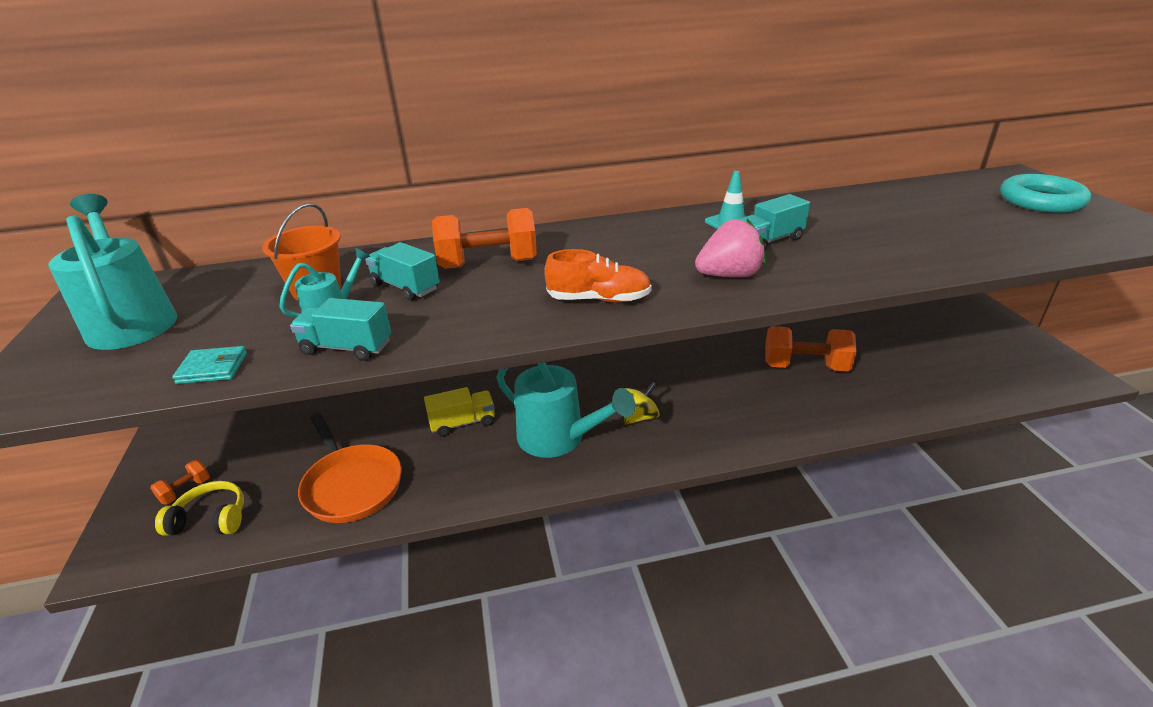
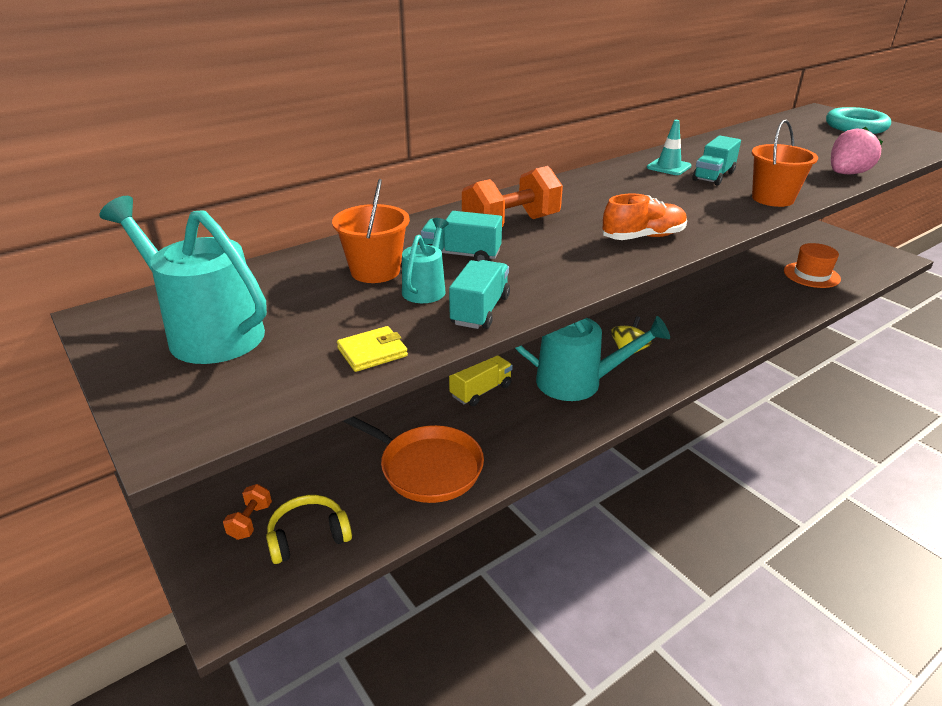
camera: 25 degrees left, 0 degrees up
(213, 368) = (372, 352): turquoise wallet -> yellow wallet
(347, 348) = (480, 310): turquoise truck -> turquoise truck turned 120 degrees clockwise
(729, 275) = (717, 205): pink strawberry -> pink strawberry (846, 174)
(805, 366) = (718, 286): orange dumbbell -> none
(807, 278) = (772, 198): none -> orange bucket
(938, 376) = (811, 275): none -> orange hat

